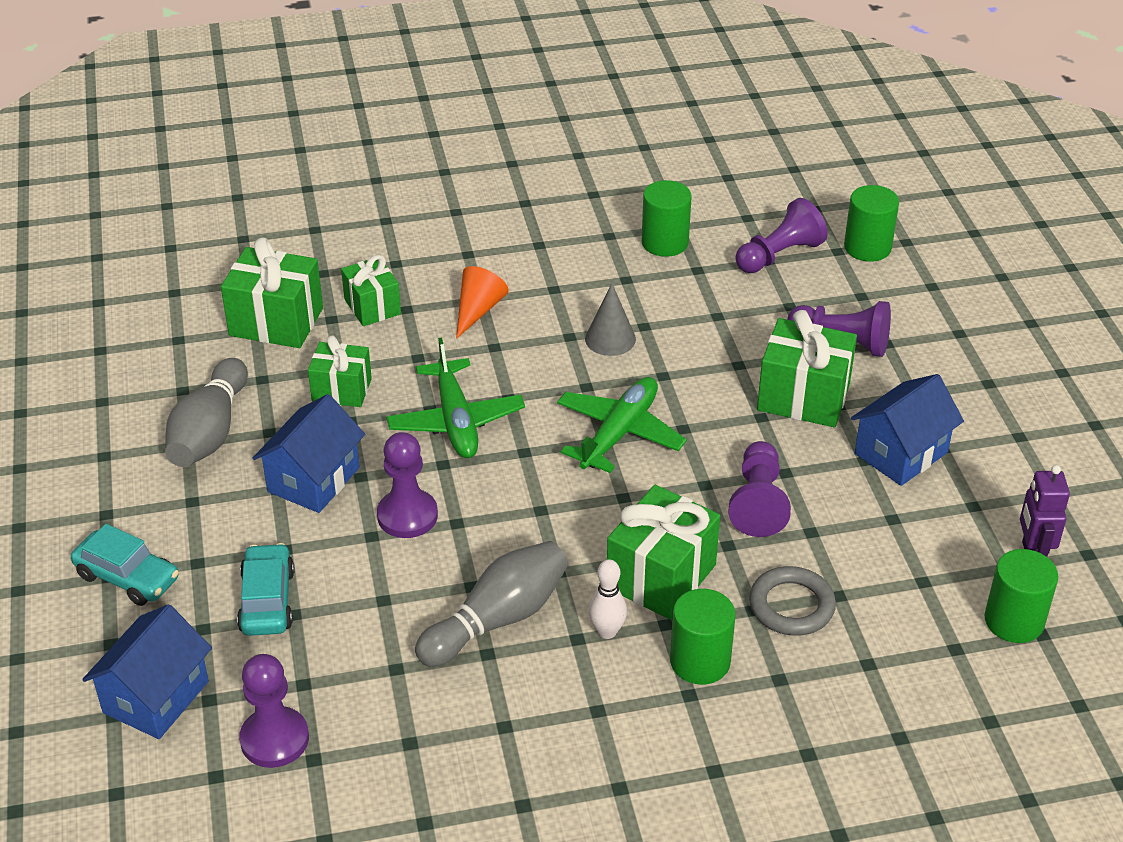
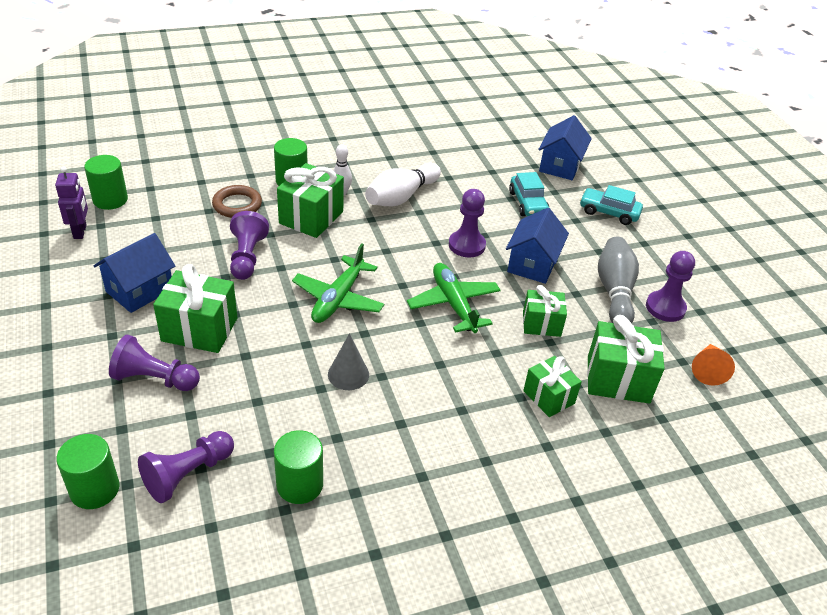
camera: 170 degrees right, 0 degrees up
(274, 739) = (496, 152): purple pawn -> purple pawn (665, 308)
(478, 310) = (461, 397): orange cone -> orange cone (708, 369)
(498, 619) = (401, 197): grey bowling pin -> white bowling pin
(791, 606) = (237, 205): grey ring -> brown ring

